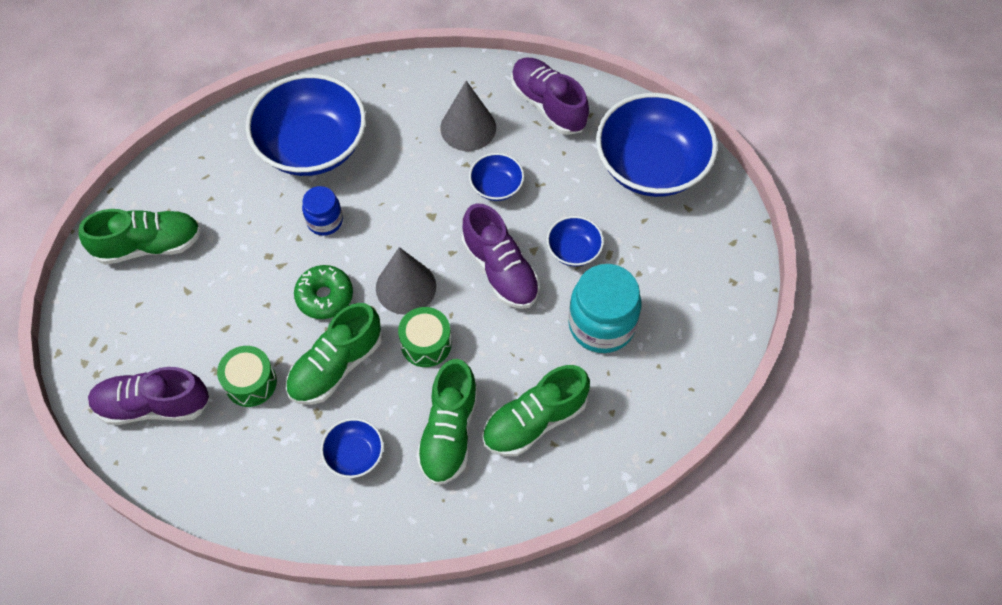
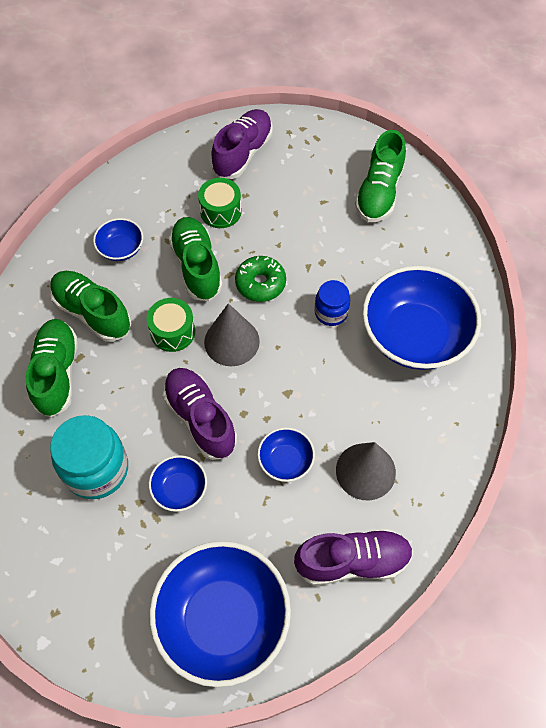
camera: 120 degrees right, 0 degrees up
(500, 270) = (200, 419): purple shoe -> purple shoe turned 60 degrees clockwise

